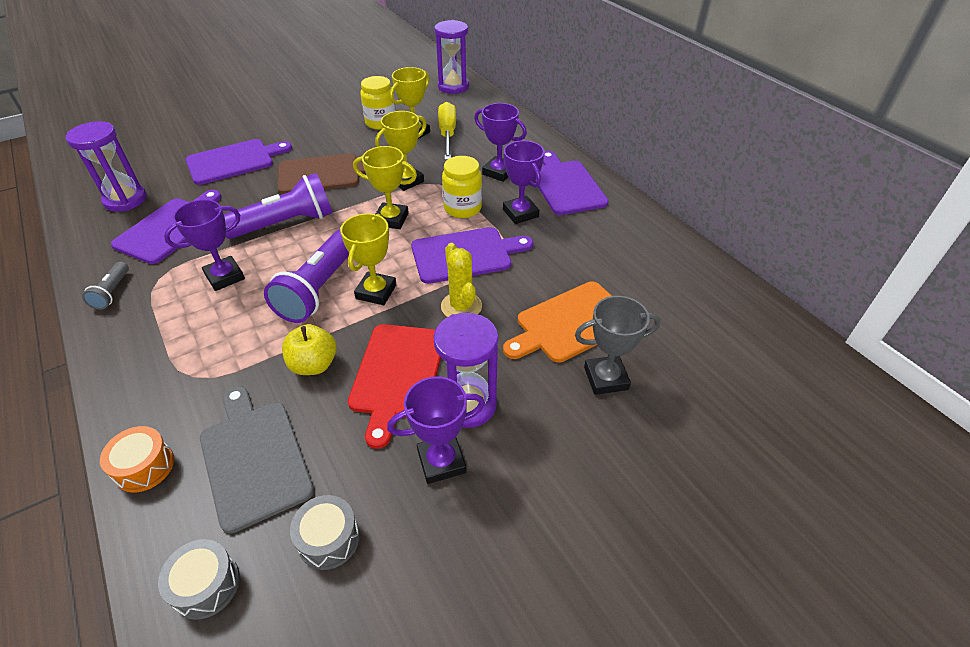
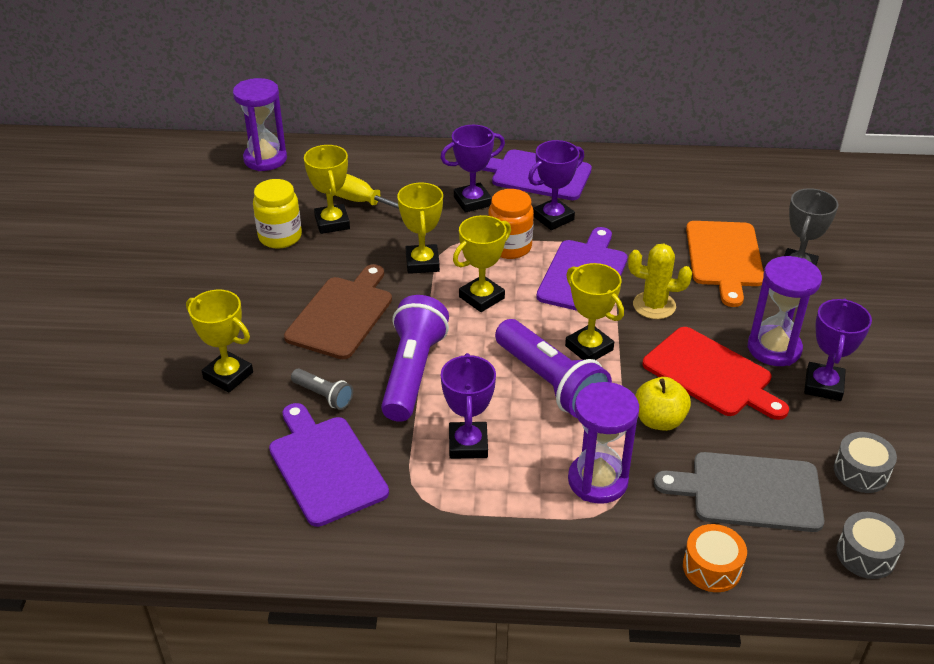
camera: 55 degrees left, 5 degrees down
(112, 292) = (413, 543): grey flashlight -> grey flashlight (323, 396)
(125, 200) = (213, 494): purple hourglass -> purple hourglass (597, 481)
(234, 161) = (228, 375): purple cutting board -> yellow trophy
(462, 208) = (509, 247): yellow jar -> orange jar
(520, 213) = (553, 218): purple trophy -> purple trophy turned 45 degrees counterclockwise

